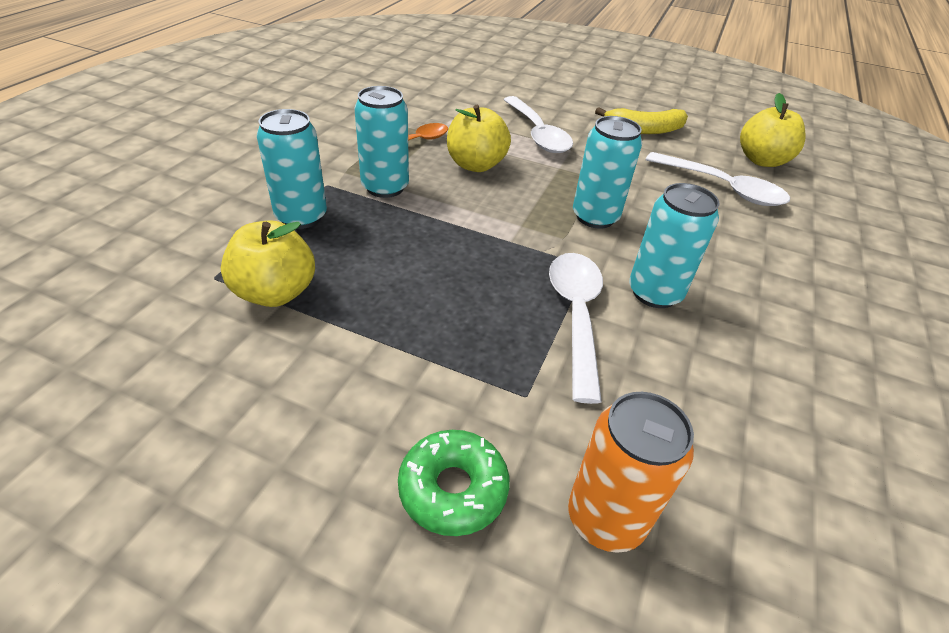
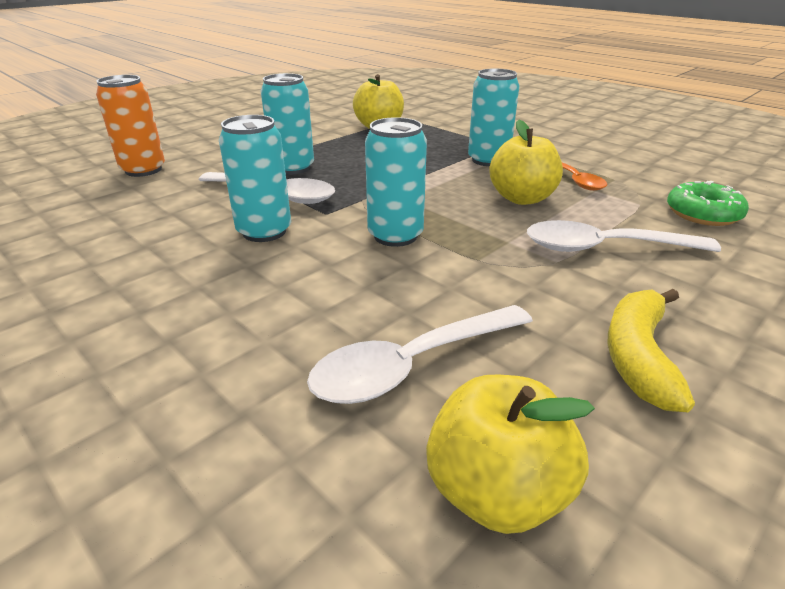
camera: 115 degrees right, 10 degrees down
(301, 217) = (456, 136): turquoise can -> turquoise can (293, 168)
(453, 489) = (207, 146): green donut -> green donut (702, 214)

